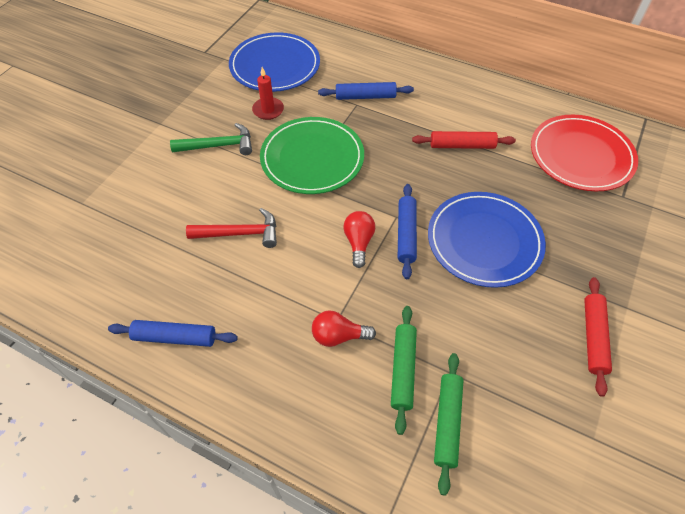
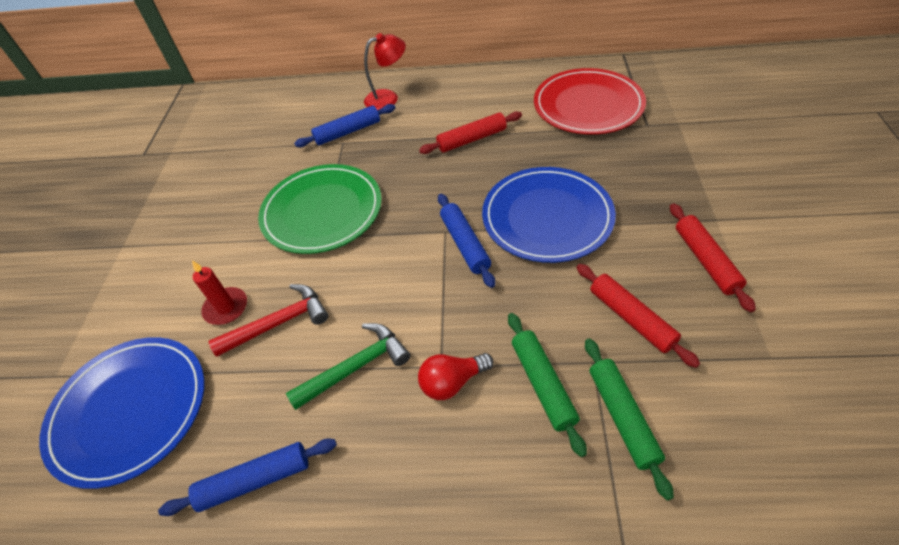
camera: 20 degrees left, 5 degrees down
(218, 146) = (206, 241): green hammer -> green hammer (356, 367)
(268, 110) = (247, 184): red candle -> red candle (226, 308)
(275, 65) = (233, 138): blue plate -> blue plate (129, 410)
(358, 242) = (419, 274): red light bulb -> none
(413, 78) = (388, 98): none -> red lamp
(501, 354) = (631, 318): none -> red rolling pin

